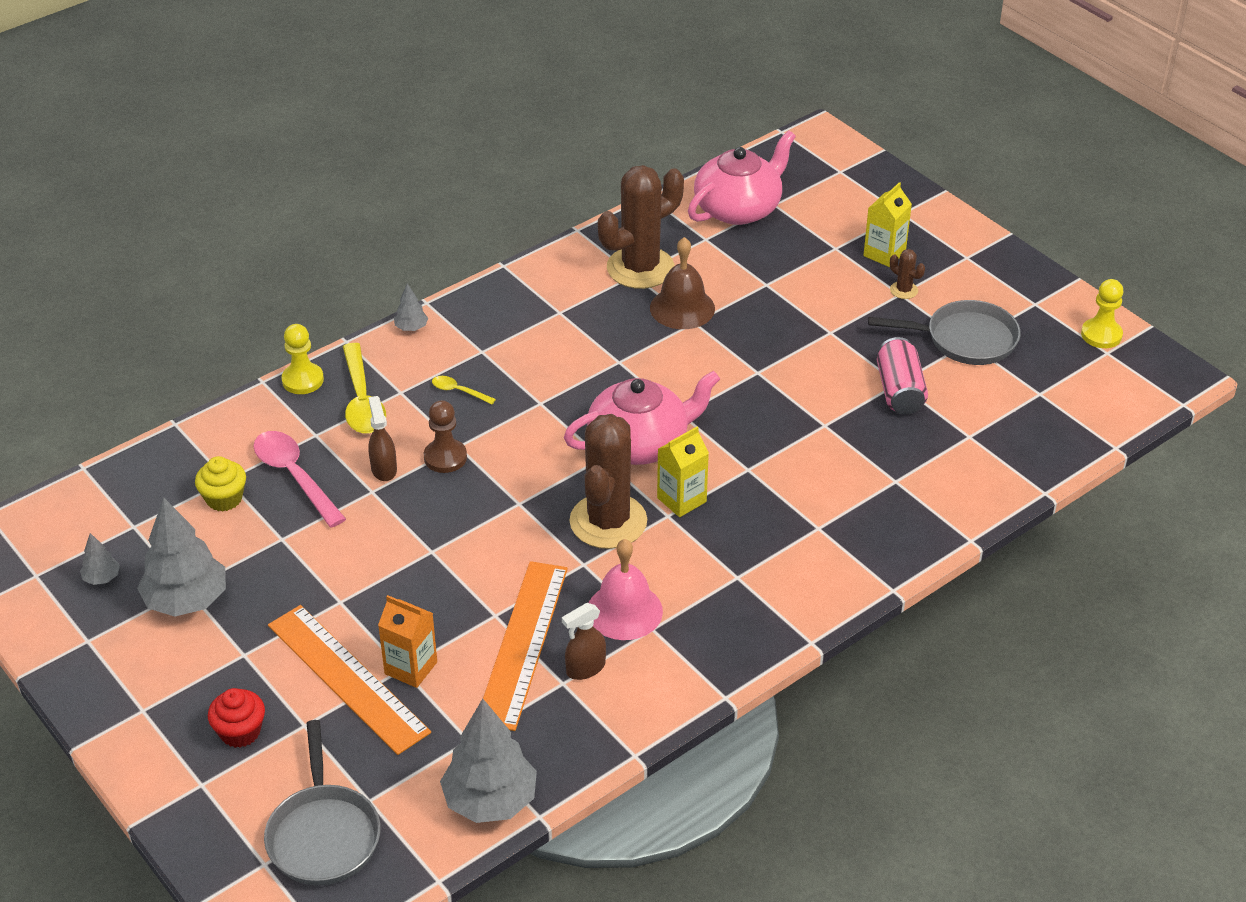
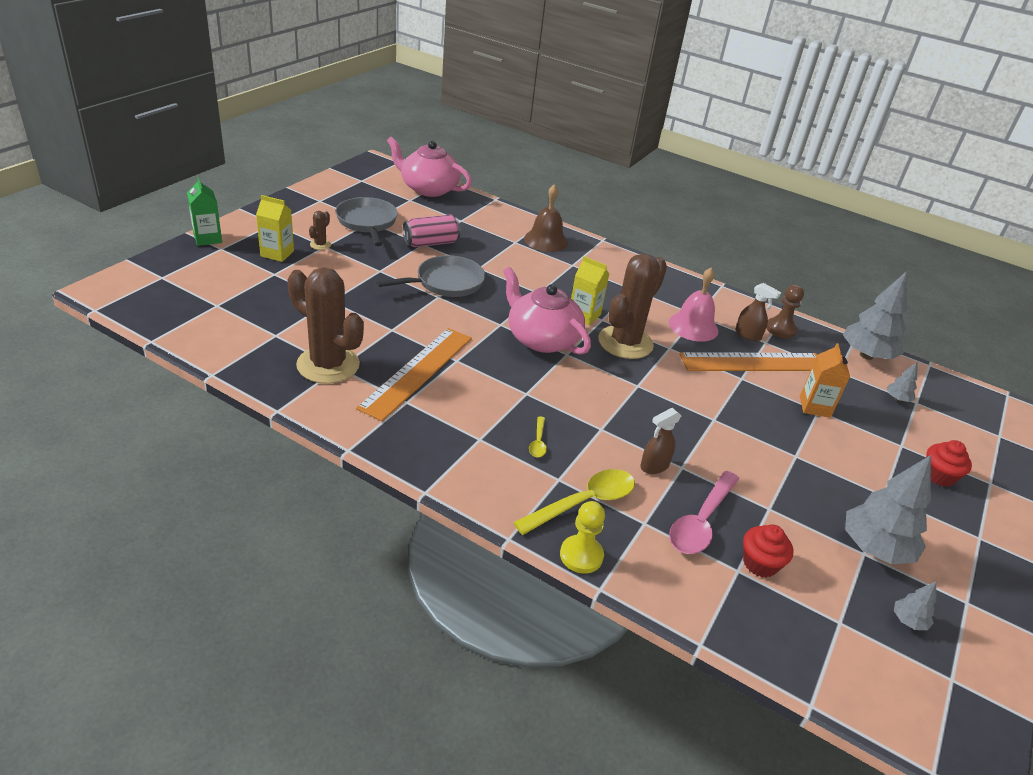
camera: 115 degrees left, 5 degrees down
(224, 499) = (760, 563): yellow cupcake -> red cupcake
(323, 834) = (956, 415): grey pan -> grey pan (445, 283)
(347, 678) = (850, 434): orange ruler -> orange ruler (417, 372)
(411, 328) = (468, 494): grey tree -> grey tree (897, 399)
(445, 457) = (618, 433): brown pawn -> brown pawn (780, 329)
(608, 521) = (625, 342): brown cactus -> brown cactus turned 45 degrees counterclockwise
(682, 308) = (376, 337): brown bell -> brown bell (546, 240)
(738, 208) = (226, 322): pink teapot -> pink teapot (428, 188)
(928, 204) = (207, 238): none -> green carton
(1101, 335) = (345, 181): yellow pawn -> none

